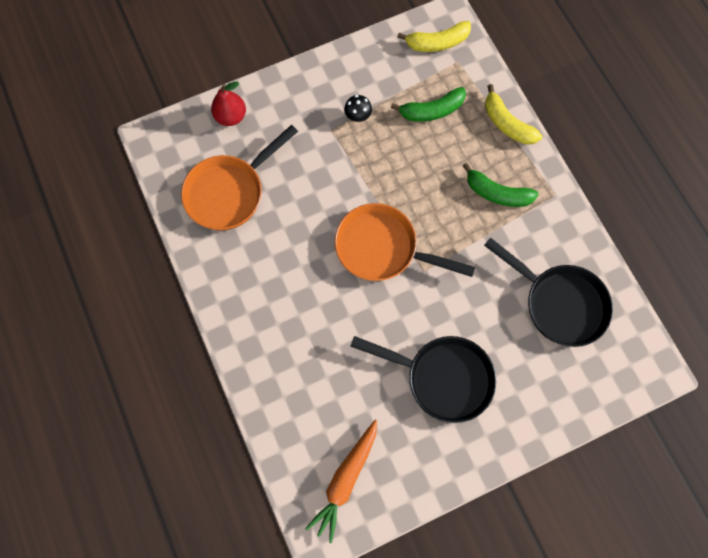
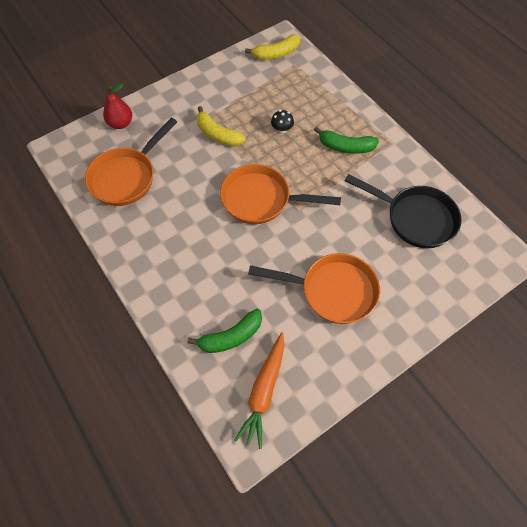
camera: 10 degrees left, 10 degrees down
(358, 116) = (224, 109): black mushroom -> black mushroom (282, 129)
(432, 111) = (281, 98): green banana -> green banana (231, 336)
(442, 377) = (332, 291): black pan -> orange pan
(507, 123) = (341, 99): yellow banana -> yellow banana (217, 134)

